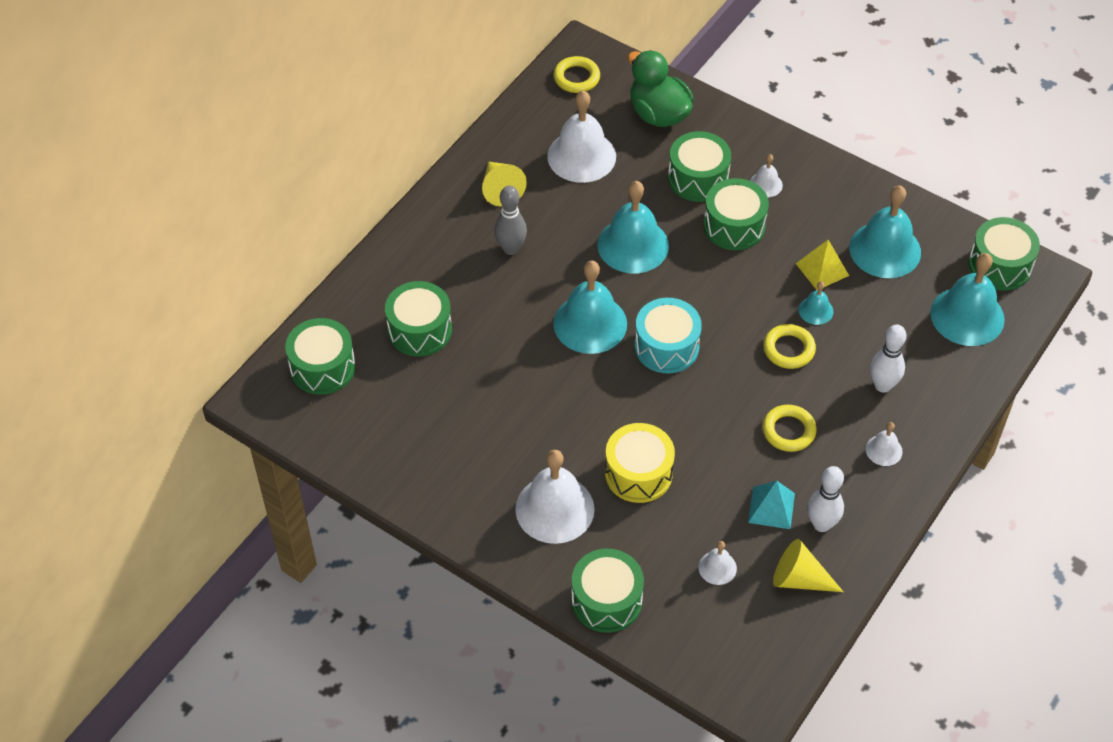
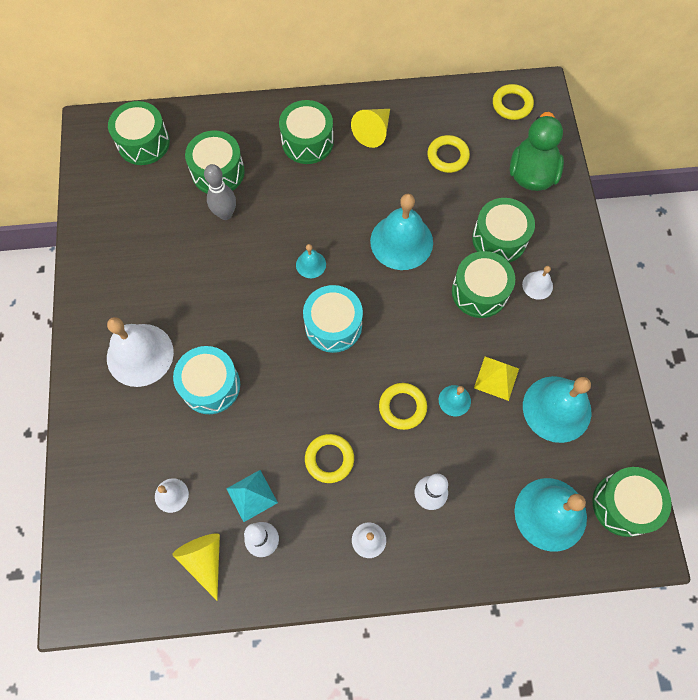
camera: 50 degrees right, 15 degrees up
(511, 248) = (330, 173): grey bowling pin -> grey bowling pin (225, 214)
(581, 156) = (447, 156): white bell -> yellow ring
(590, 323) = (311, 264): turquoise bell -> turquoise bell, size x0.48
(606, 600) = (90, 441): green drum -> green drum (307, 142)
(638, 473) = (210, 385): yellow drum -> turquoise drum

